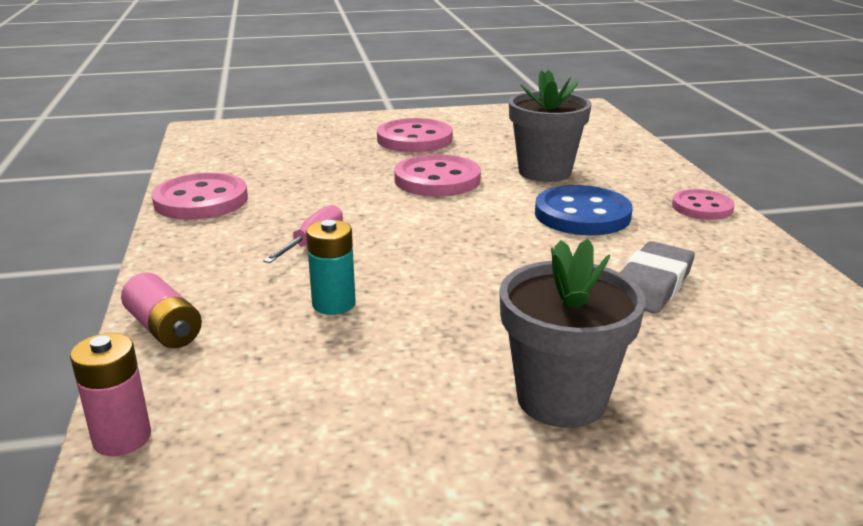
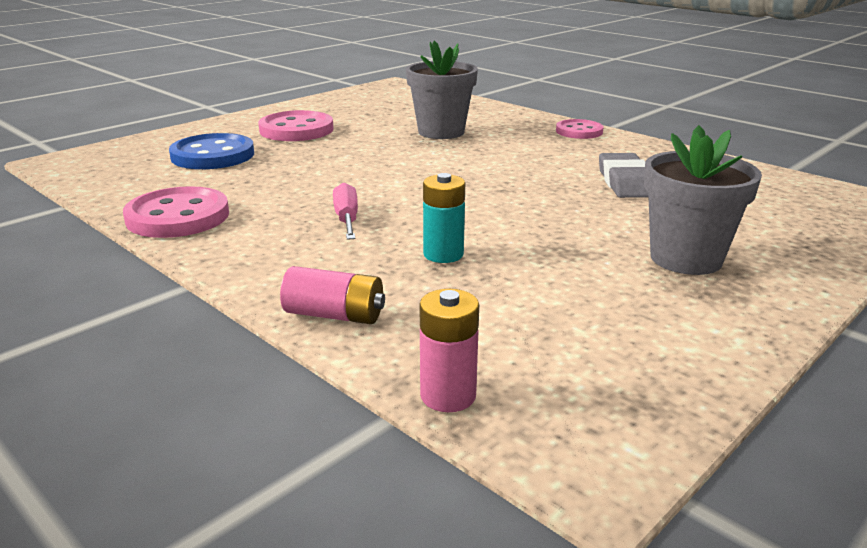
camera: 35 degrees left, 0 degrees up
(437, 179) = (368, 154): pink button -> none
(582, 214) = (514, 153): blue button -> blue button (213, 155)

